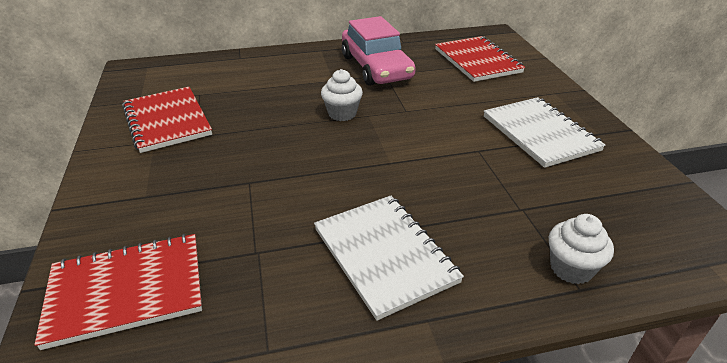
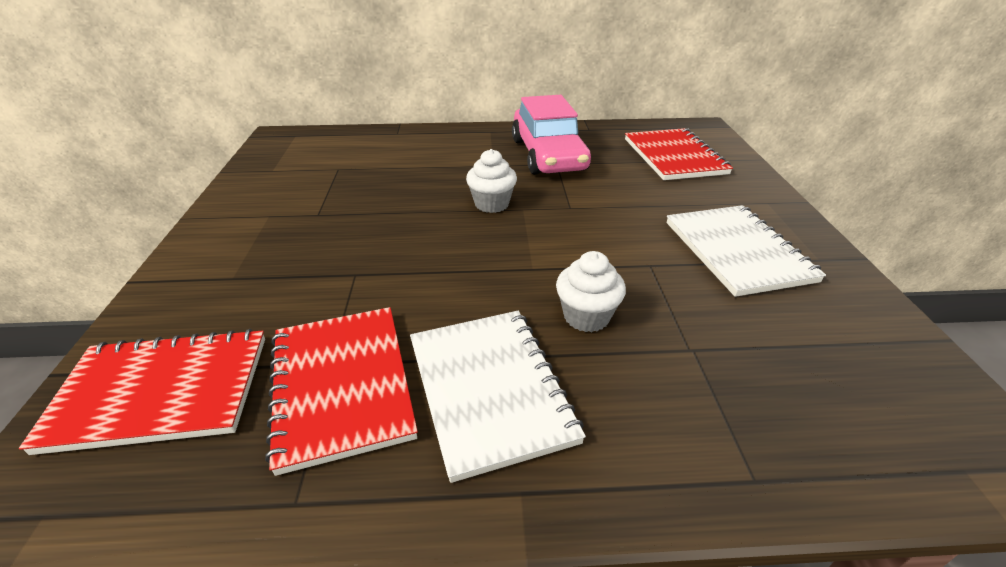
camera: 10 degrees right, 0 degrees up
(167, 121) = (292, 194): red notebook -> red notebook (342, 385)
(571, 268) = (747, 446): white cupcake -> white cupcake (586, 316)

